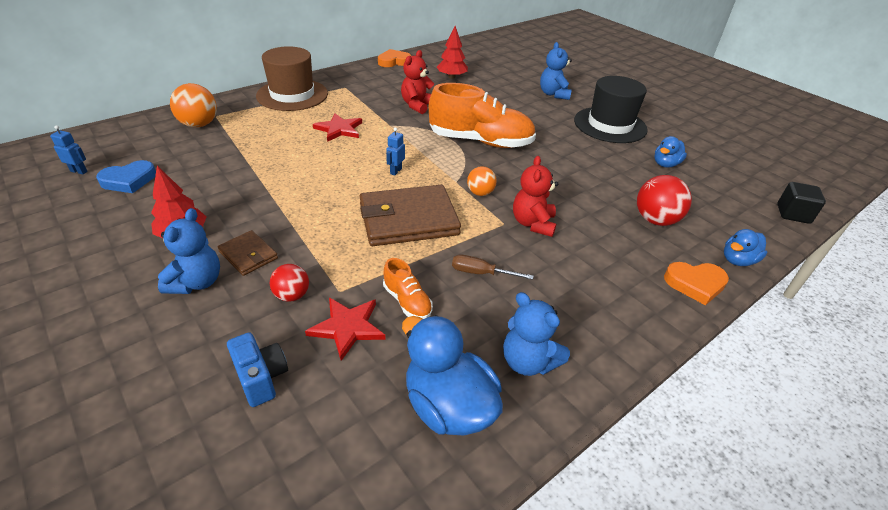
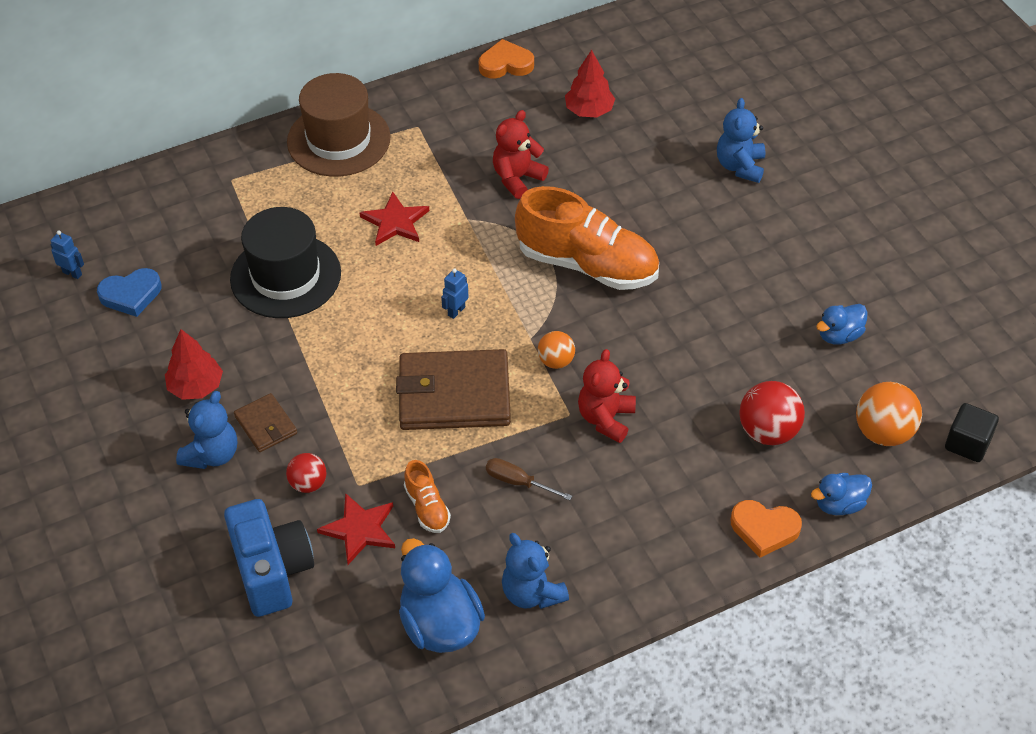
camera: 15 degrees right, 10 degrees up
(199, 124) = (210, 197): orange ball -> orange ball (883, 432)
(261, 378) = (272, 571): blue camera -> blue camera, size x1.68
(610, 125) = (797, 246): black hat -> black hat (285, 276)

